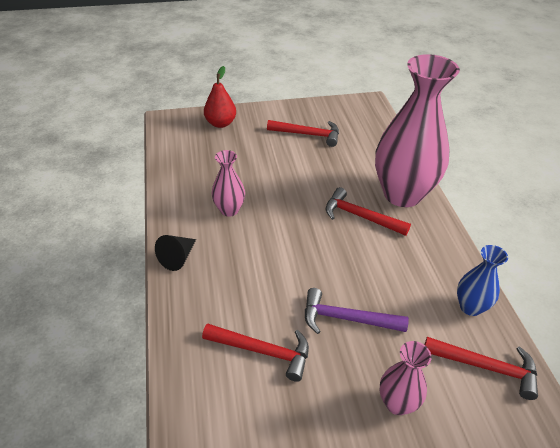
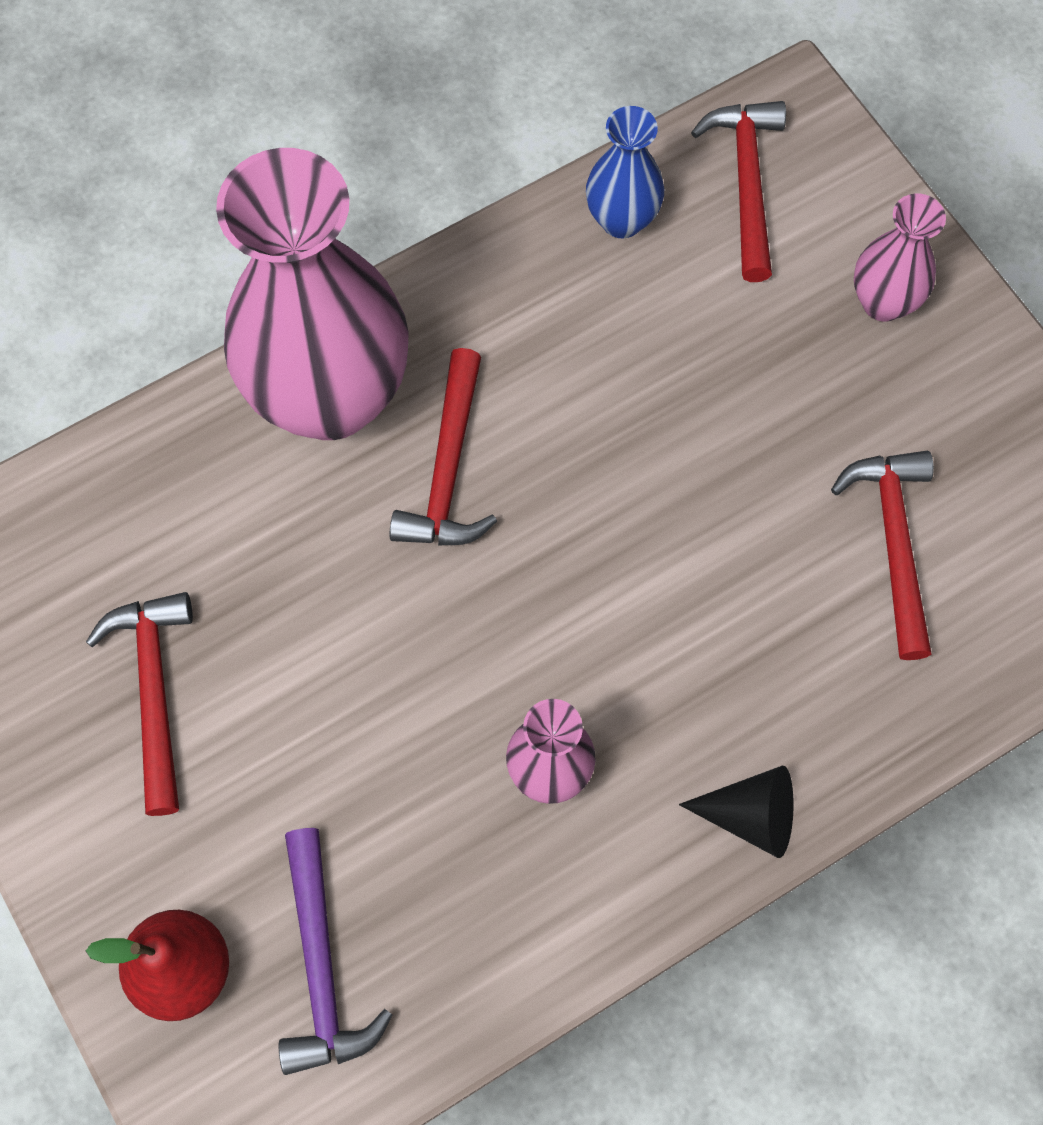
camera: 110 degrees left, 25 degrees up
(346, 319) = (751, 422): purple hammer -> purple hammer (321, 966)

